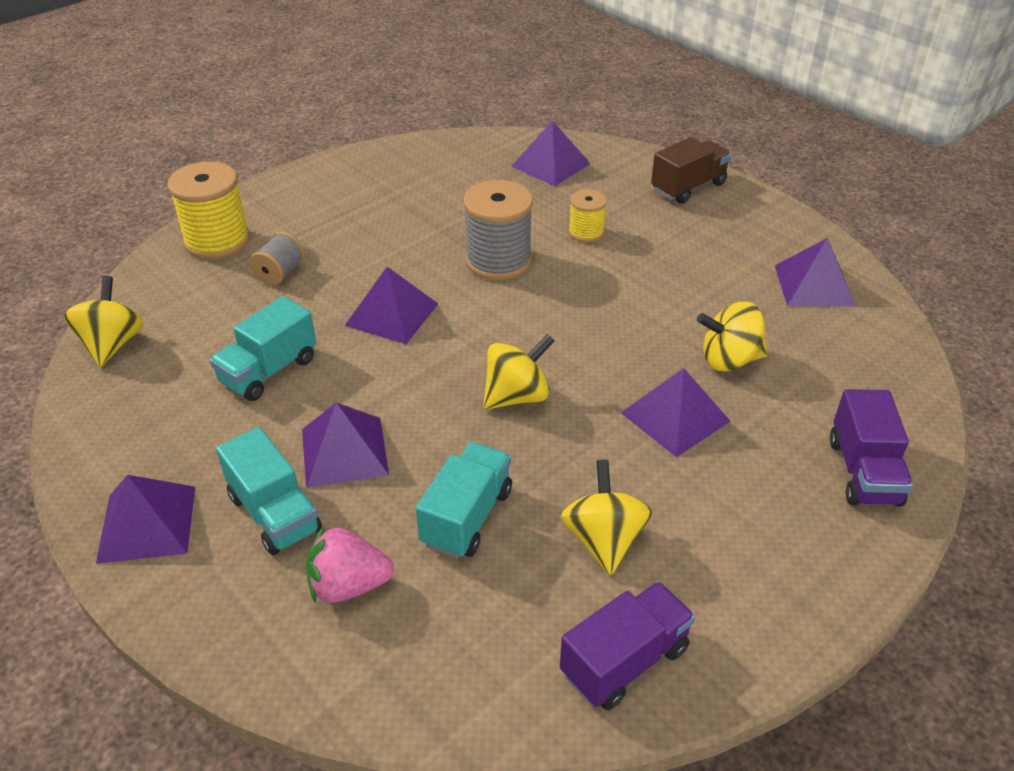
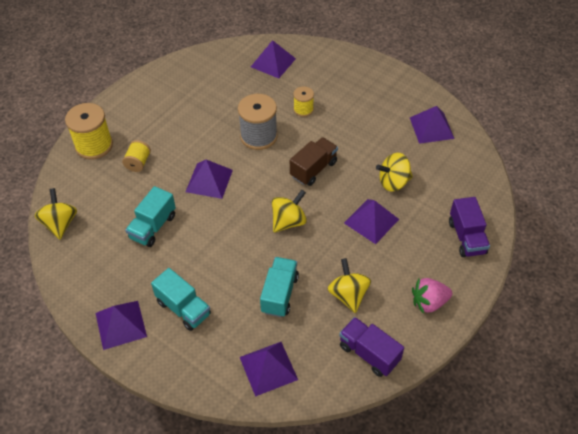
camera: 10 degrees left, 10 degrees up
(280, 273) = (138, 163): grey spool -> yellow spool
(344, 451) = (208, 268): purple pyramid -> purple pyramid (268, 368)
(348, 585) = (232, 339): pink strawberry -> pink strawberry (429, 302)
(624, 661) = (369, 353): purple truck -> purple truck turned 90 degrees counterclockwise
(688, 187) = (354, 68): brown truck -> brown truck (313, 169)

